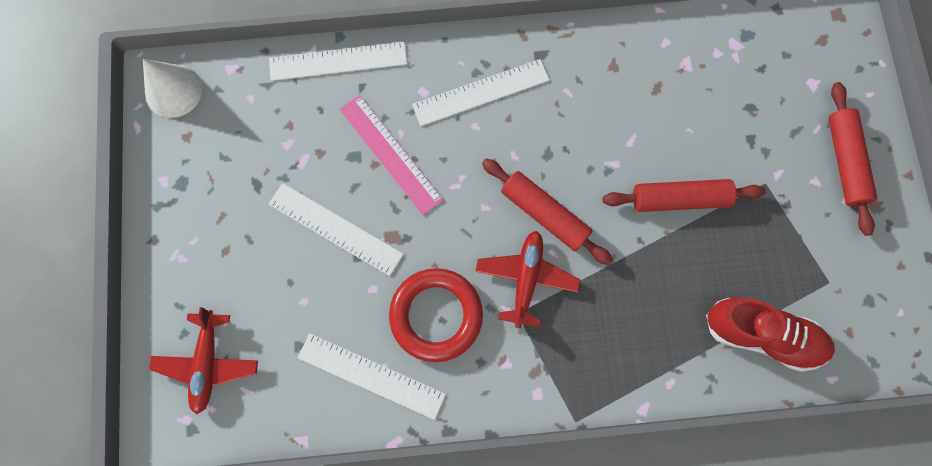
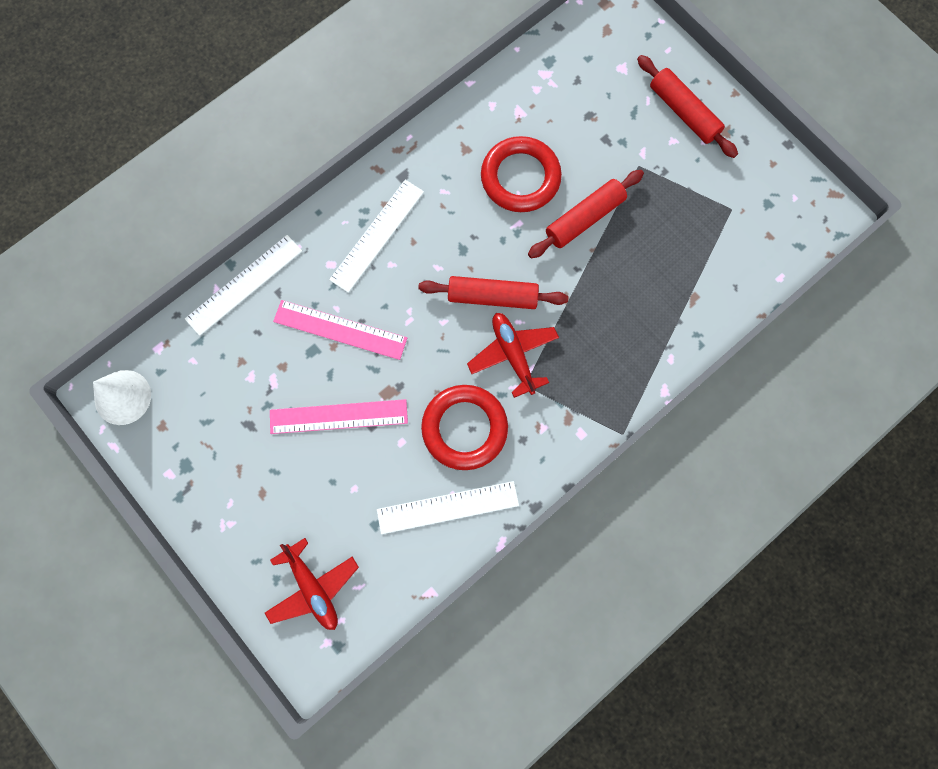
camera: 35 degrees left, 0 degrees up
(335, 229) = (338, 416): white ruler -> pink ruler
(646, 123) = (520, 177): none -> red ring
(762, 335) = (711, 279): red shoe -> none

